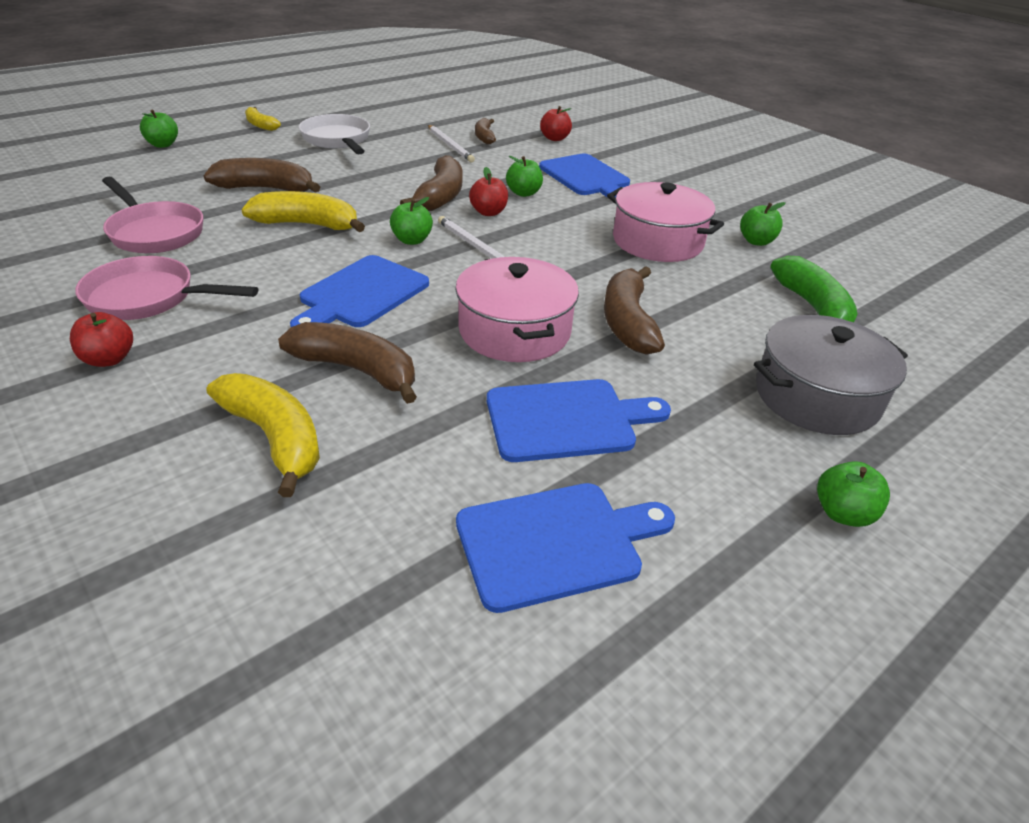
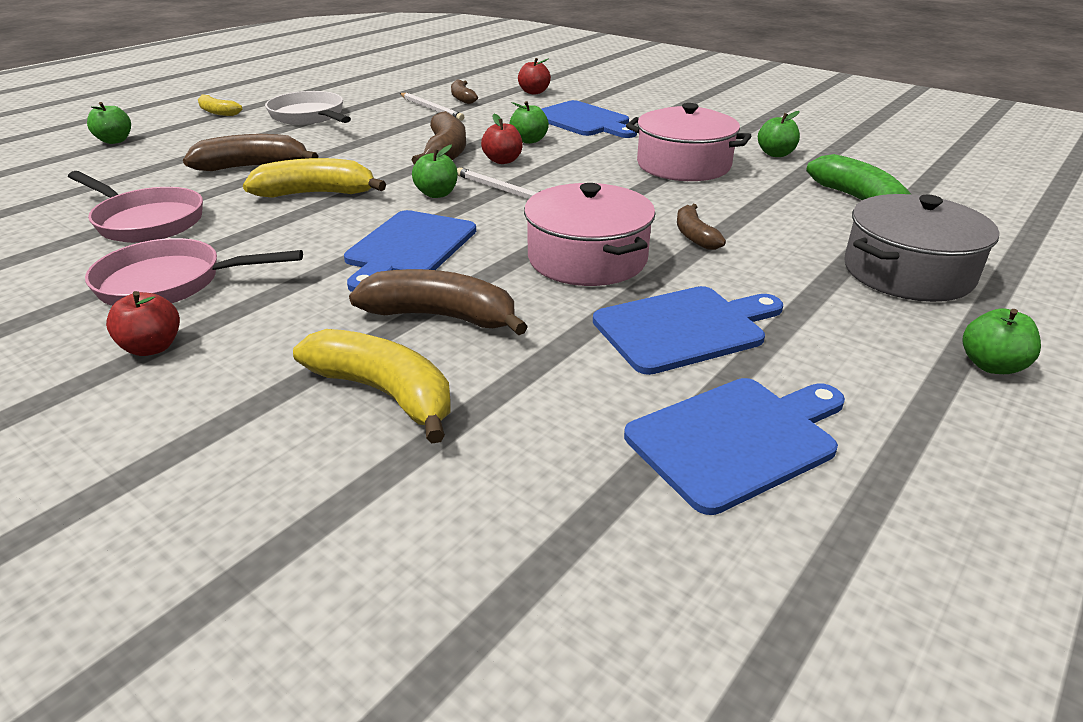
camera: 10 degrees left, 5 degrees down
(627, 322) = (694, 236): brown banana -> brown banana, size x0.59

